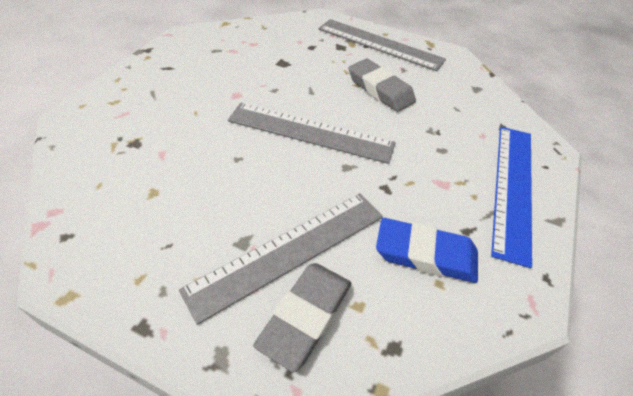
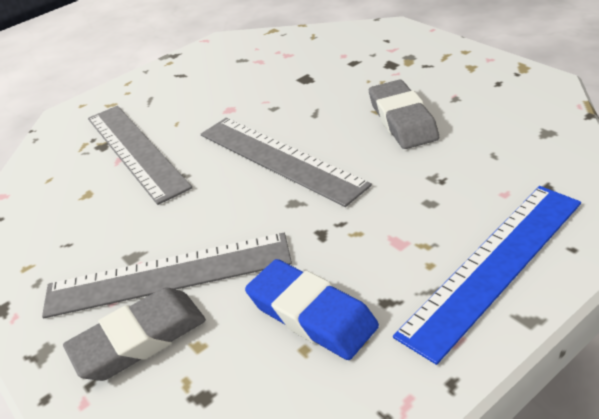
camera: 35 degrees right, 10 degrees down
(379, 44) = (445, 64): grey ruler -> grey ruler (135, 151)

